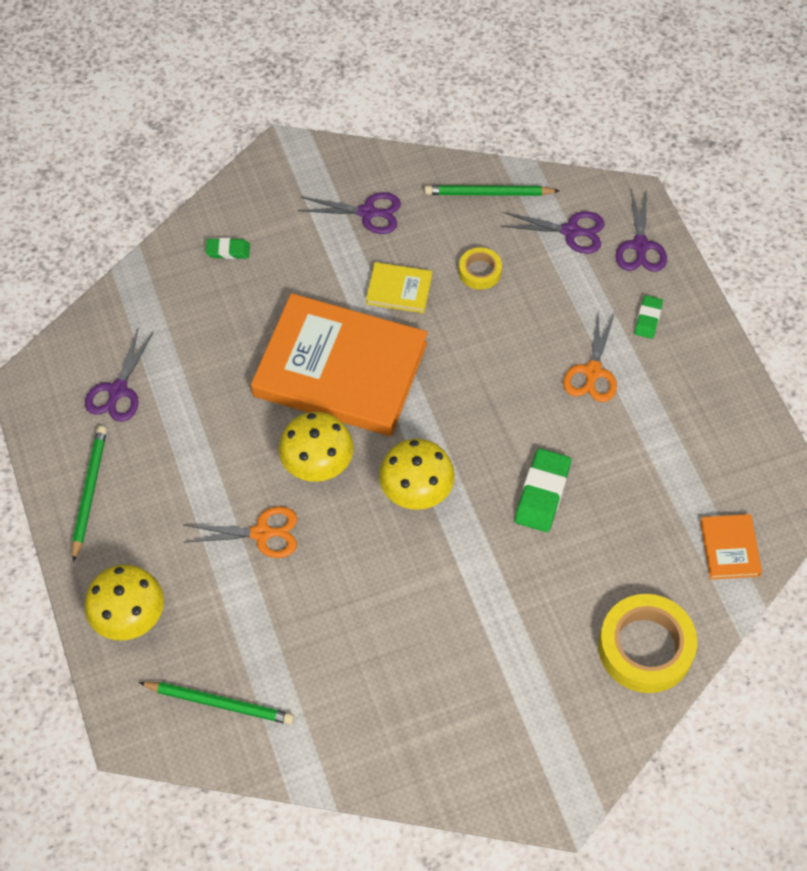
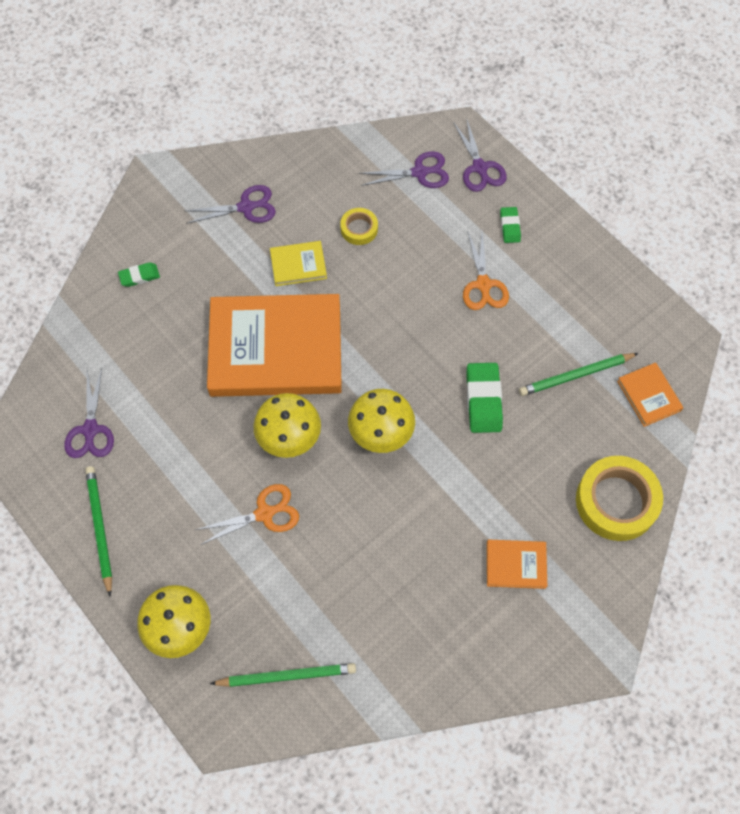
camera: 20 degrees left, 5 degrees up
(488, 193) = (340, 161): green pencil -> green pencil (576, 376)
(506, 676) = (516, 565): none -> orange book

